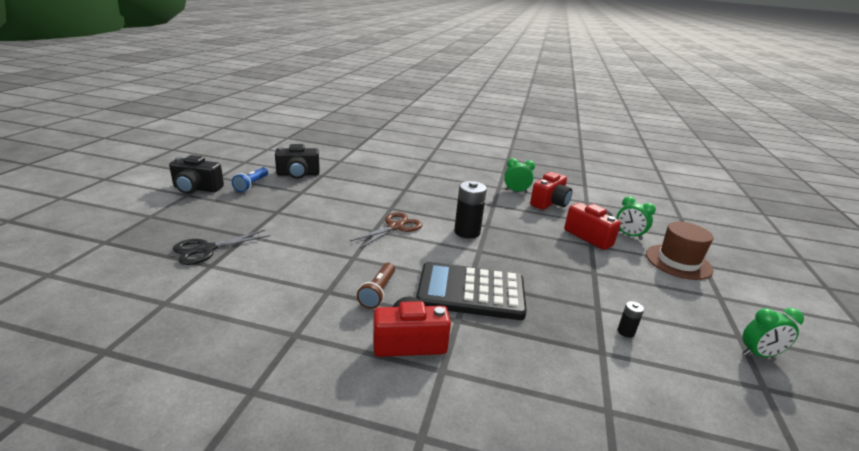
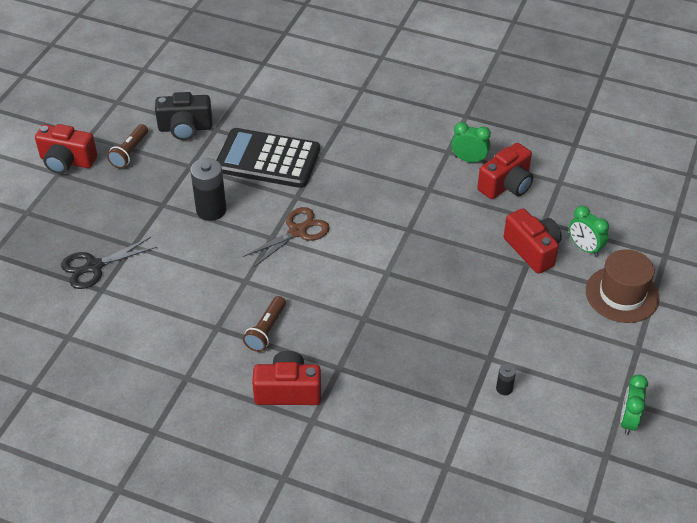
camera: 10 degrees right, 20 degrees up
(196, 189) = (67, 161): black camera -> red camera
(251, 185) = (129, 152): blue flashlight -> brown flashlight
(467, 232) = (381, 241): black battery -> black battery (211, 210)
(471, 292) = (361, 332): black calculator -> black calculator (267, 159)
(759, 354) = (628, 420): green clock -> green clock turned 105 degrees clockwise

